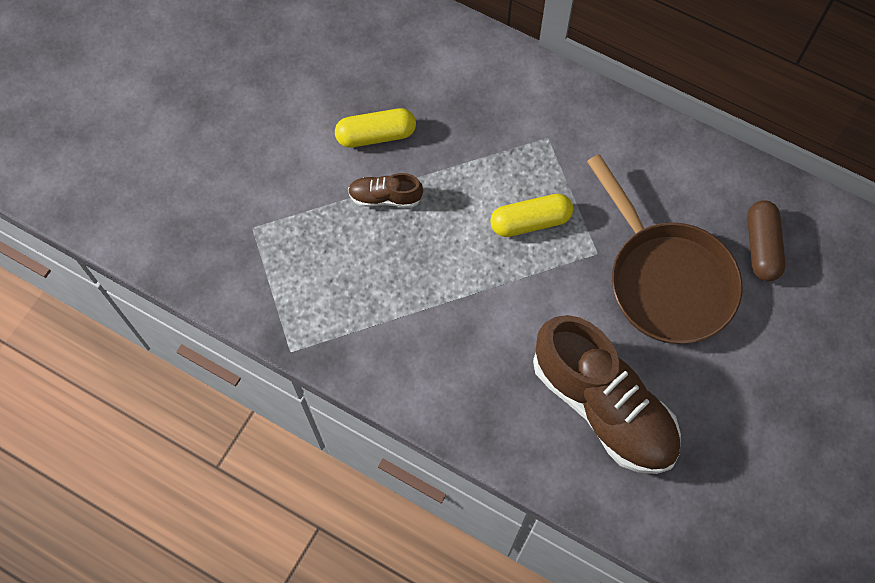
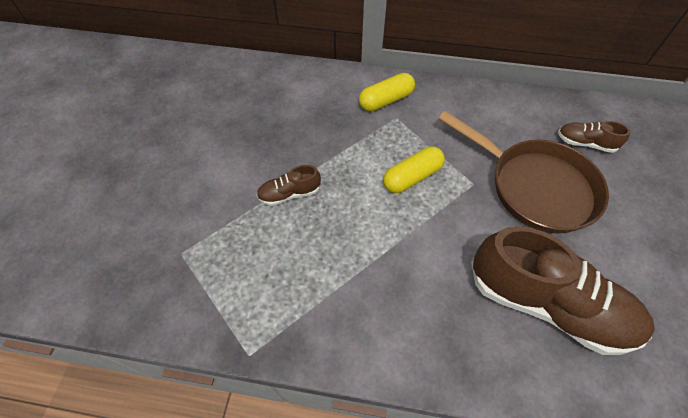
camera: 20 degrees left, 10 degrees down
(376, 135) = (265, 151): yellow capsule -> yellow capsule (386, 100)
(761, 246) = (585, 143): brown capsule -> brown shoe

